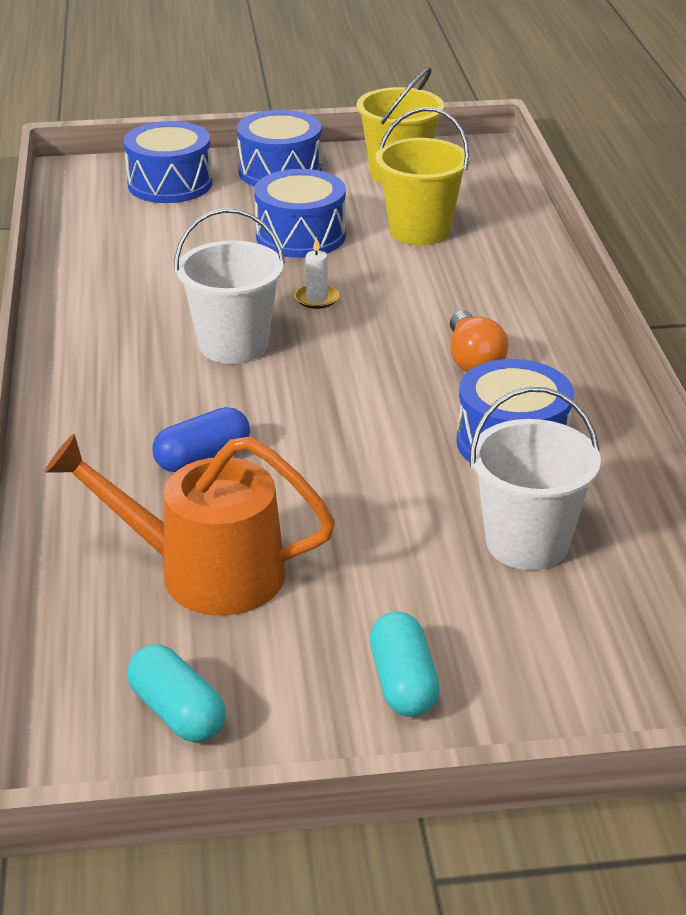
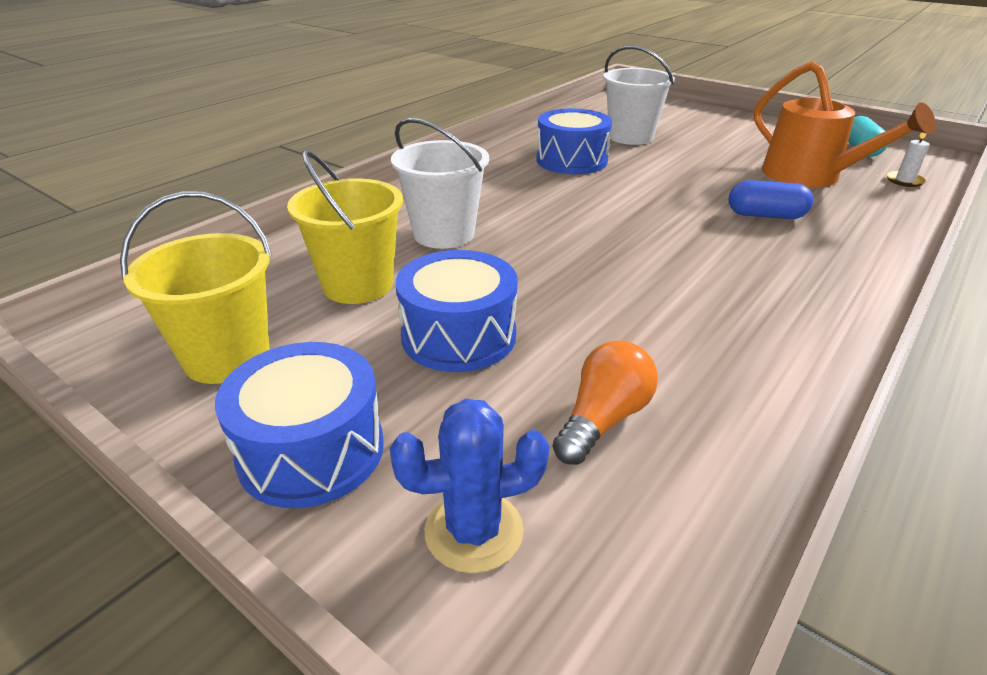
camera: 135 degrees left, 0 degrees up
(170, 184) = (474, 531): blue drum -> blue cactus
(233, 345) = (665, 267): white bucket -> white bucket (444, 234)
(317, 299) = (546, 271): white candle -> white candle (904, 181)
(403, 683) = (746, 129): turquoise capsule -> none
(473, 360) = (517, 194): orange light bulb -> orange light bulb (603, 419)

